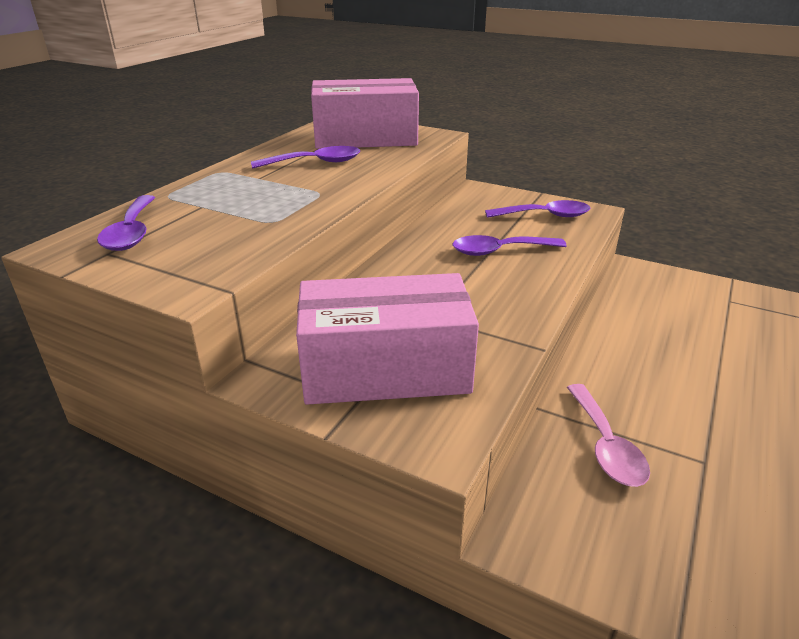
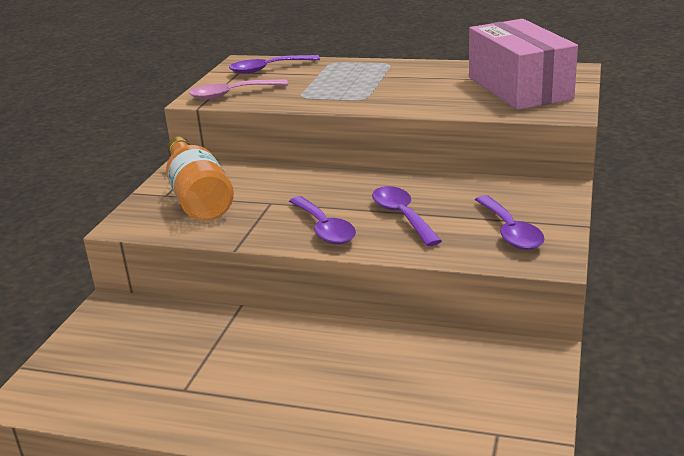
camera: 80 degrees right, 5 degrees down
(315, 163) = (431, 84): purple spoon -> purple spoon (324, 229)
(385, 369) = (198, 197): pink box -> orange bottle
(606, 446) = (198, 338): pink spoon -> pink spoon (231, 94)

